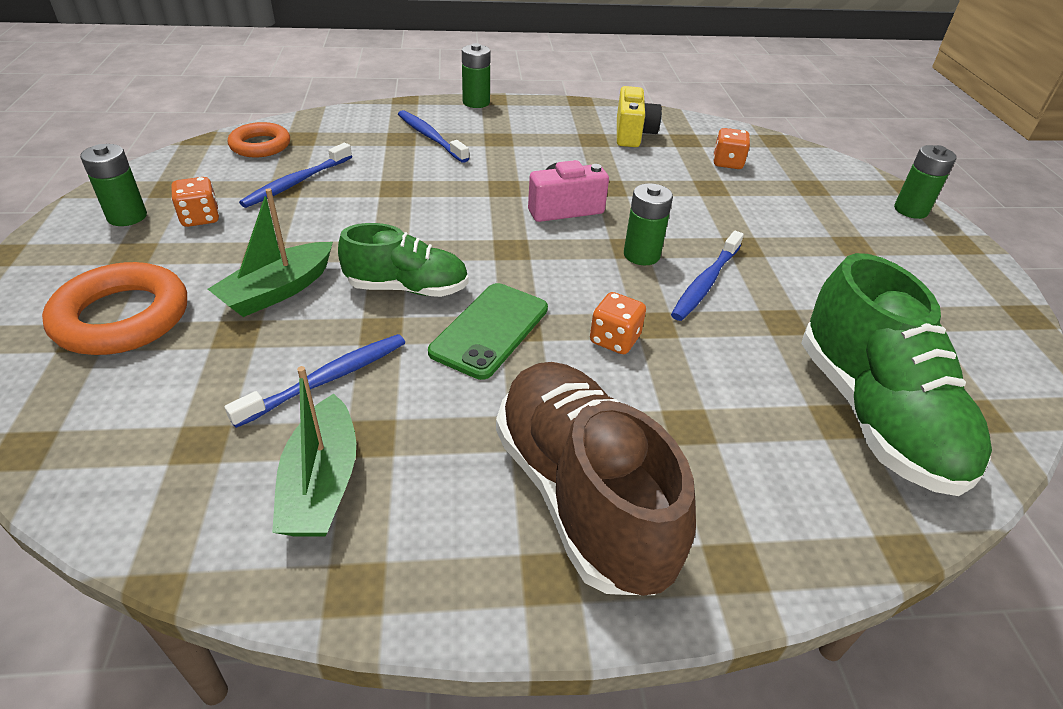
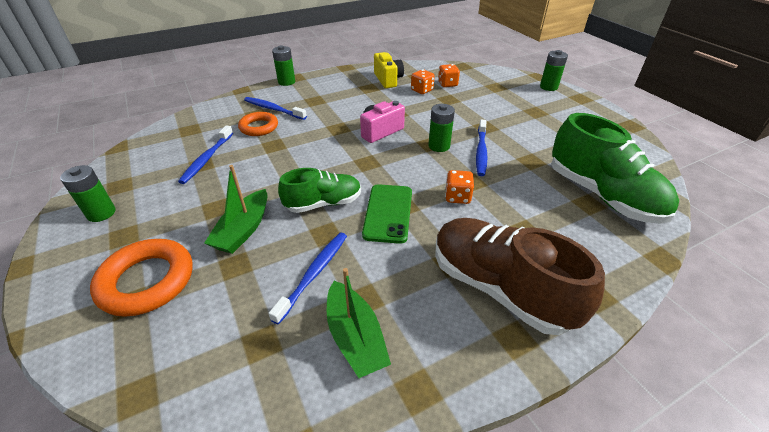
camera: 20 degrees left, 0 degrees up
(200, 218) = (156, 199): orange dice -> orange dice (422, 90)
(260, 145) = (165, 141): orange ring -> orange ring (259, 127)

